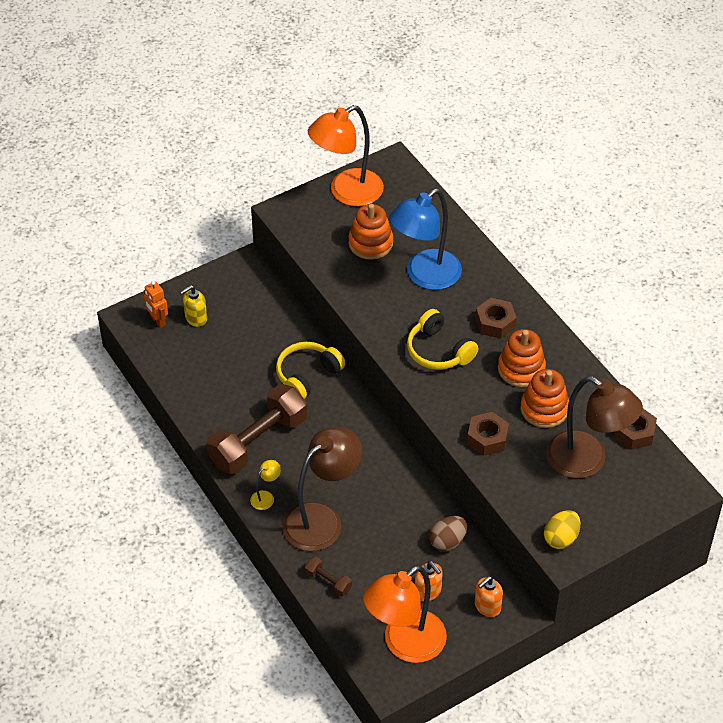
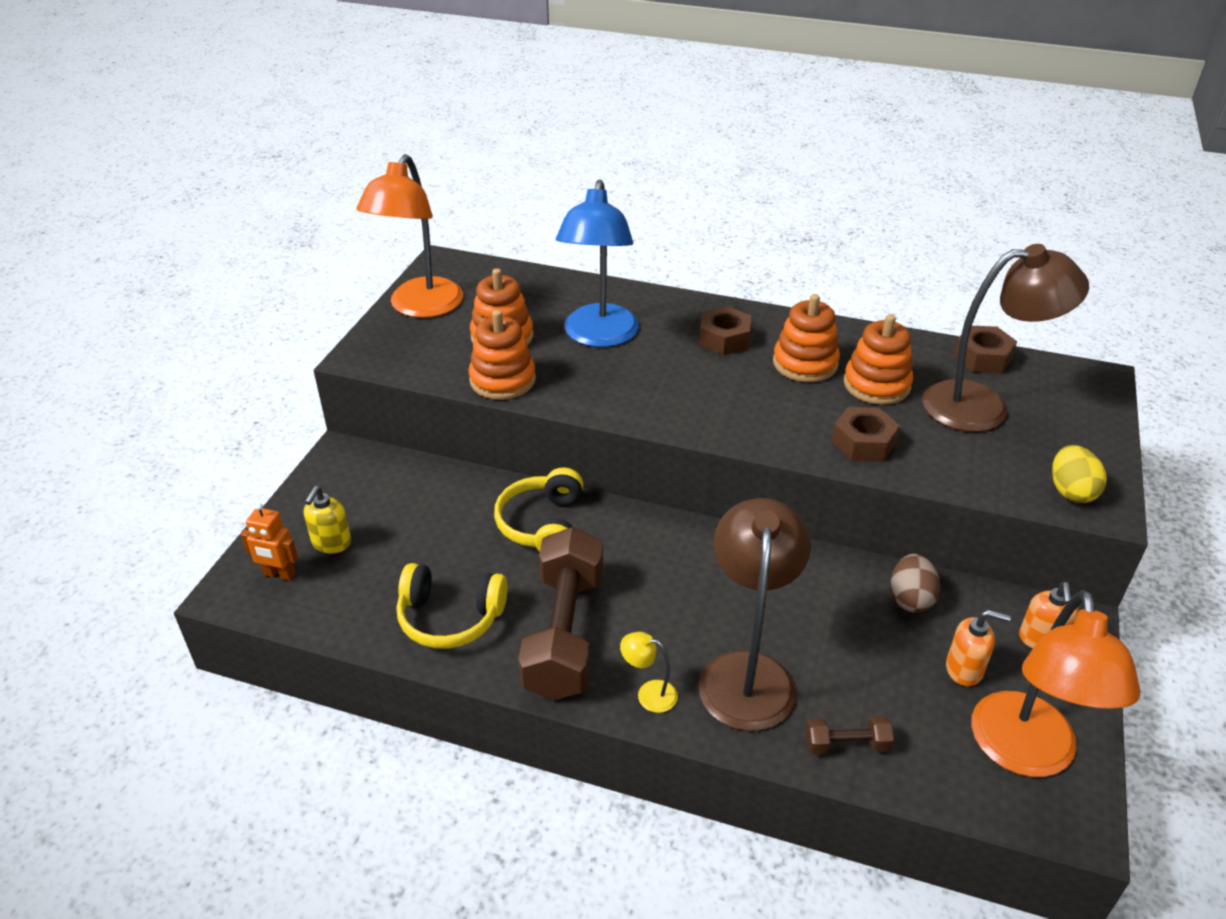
camera: 40 degrees left, 10 degrees down
(266, 497) = (649, 694): yellow lamp -> yellow lamp turned 75 degrees counterclockwise
(340, 275) = (502, 380): none -> orange stacking toy
(438, 351) = (702, 392): yellow headphones -> yellow headphones (450, 617)

